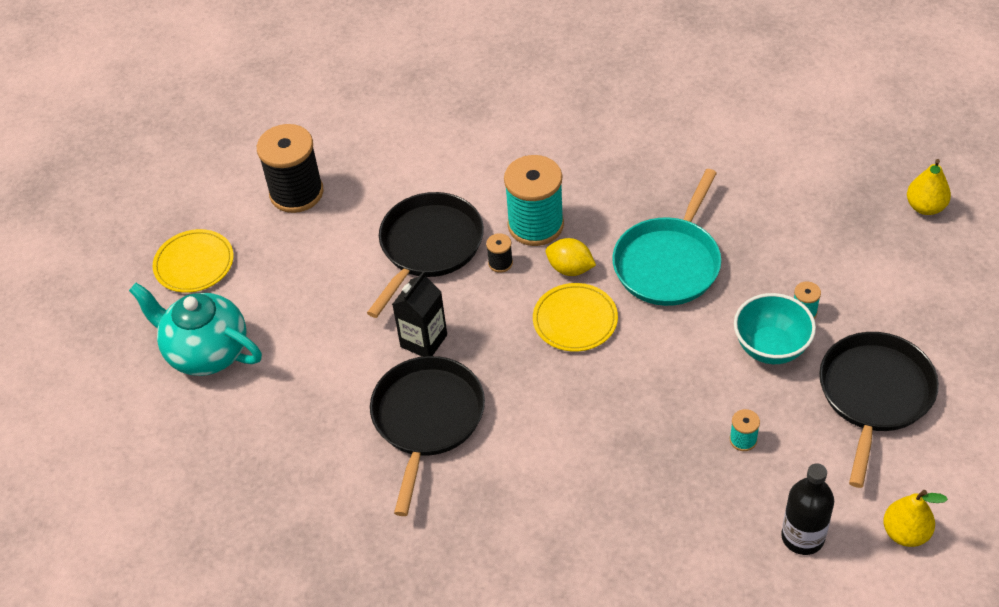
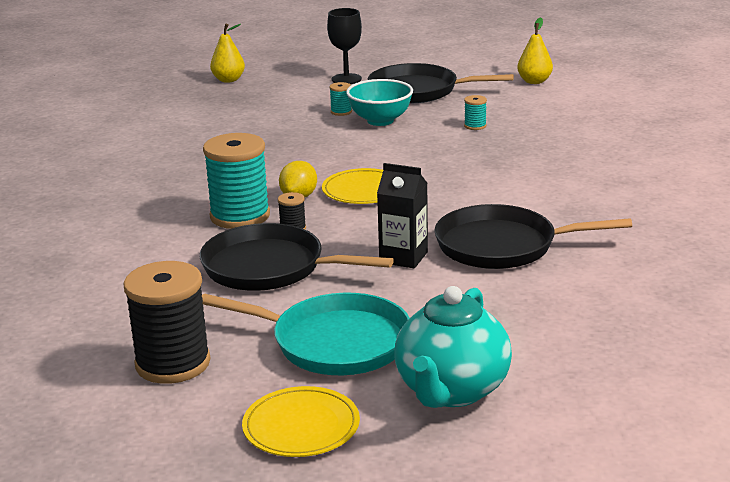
camera: 100 degrees left, 25 degrees down
(669, 263) = (290, 158): turquoise pan -> turquoise pan (334, 343)
(802, 537) = (554, 107): black bottle -> none
(924, 322) = (346, 79): none -> black goblet

